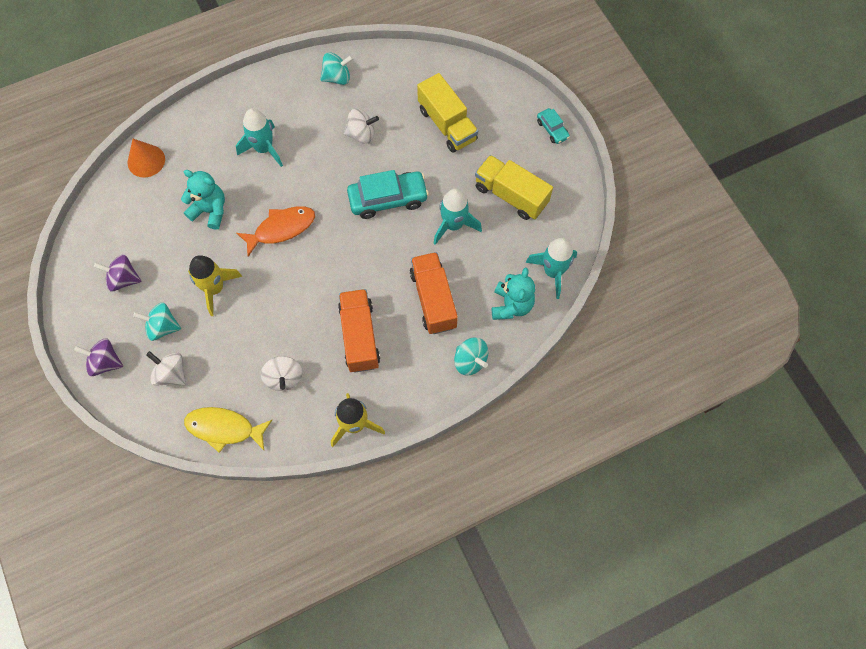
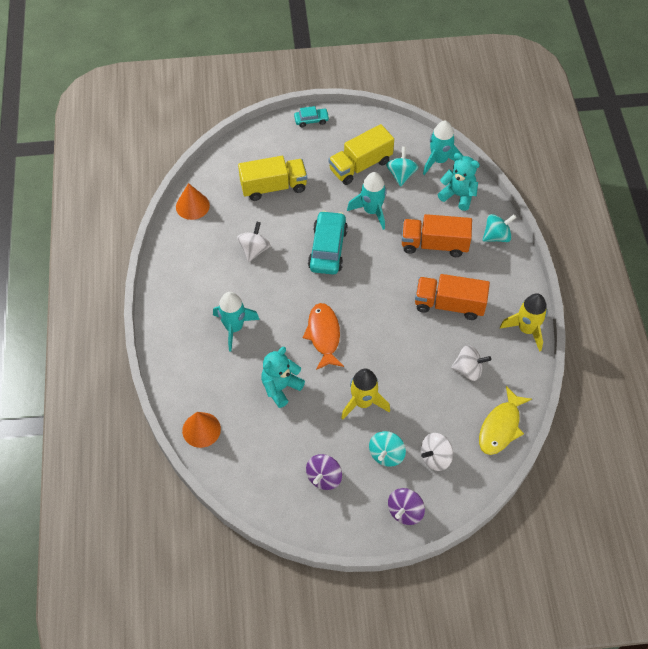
camera: 70 degrees left, 10 degrees down
(337, 77) = (185, 251): turquoise spinning top -> turquoise spinning top (401, 175)
(394, 63) = (192, 206): none -> orange cone

